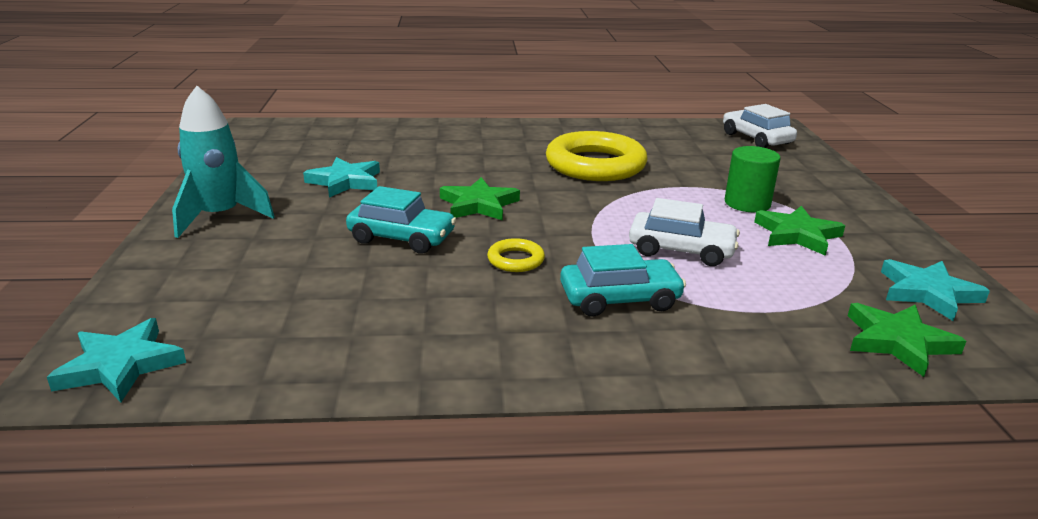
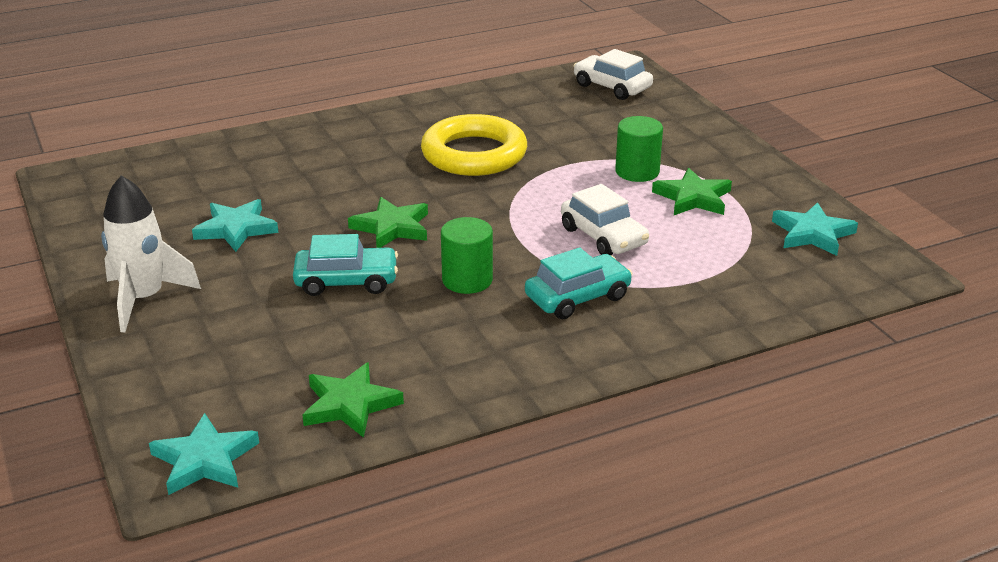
camera: 20 degrees left, 5 degrees up
(220, 217) = (144, 299): turquoise rocket -> white rocket
(515, 260) = (467, 280): yellow ring -> green cylinder
(681, 250) = (603, 236): white car -> white car turned 60 degrees clockwise
(897, 342) = (802, 284): green star -> green star (350, 404)

